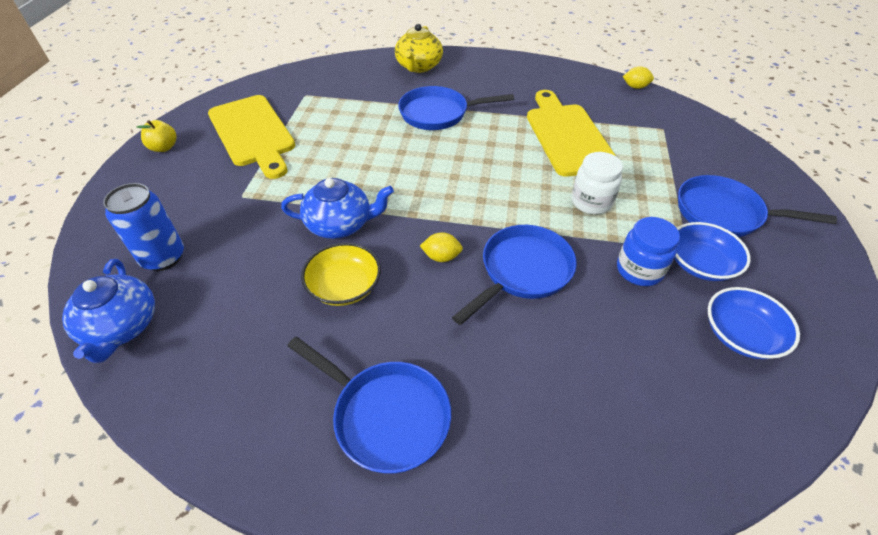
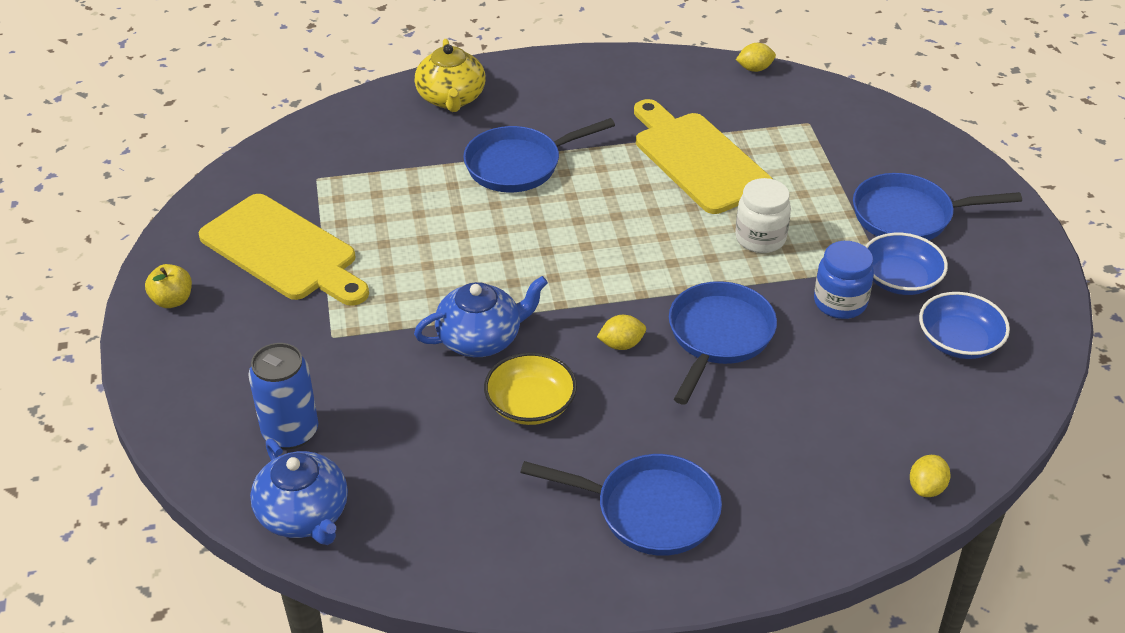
camera: 20 degrees left, 5 degrees down
(664, 483) = (926, 488): none -> yellow lemon

